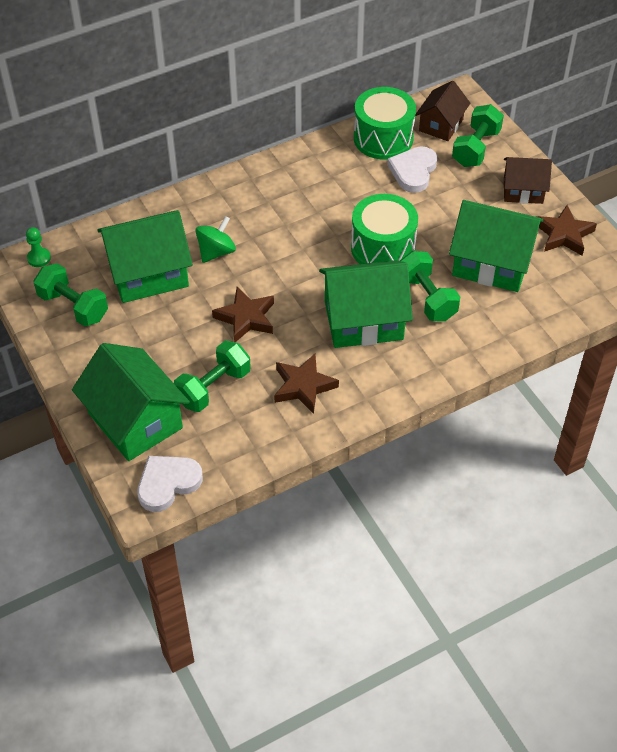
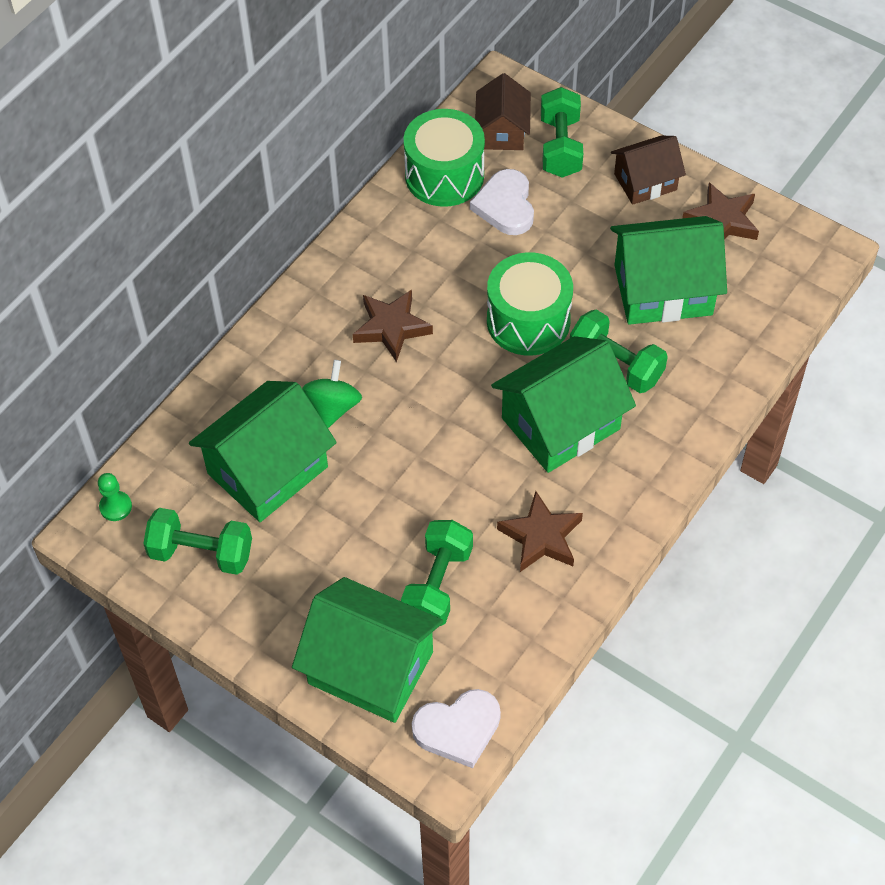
camera: 25 degrees left, 5 degrees up
(167, 483) = (458, 729): white heart -> white heart turned 135 degrees counterclockwise
(246, 318) = (422, 478): brown star -> brown star (391, 328)

